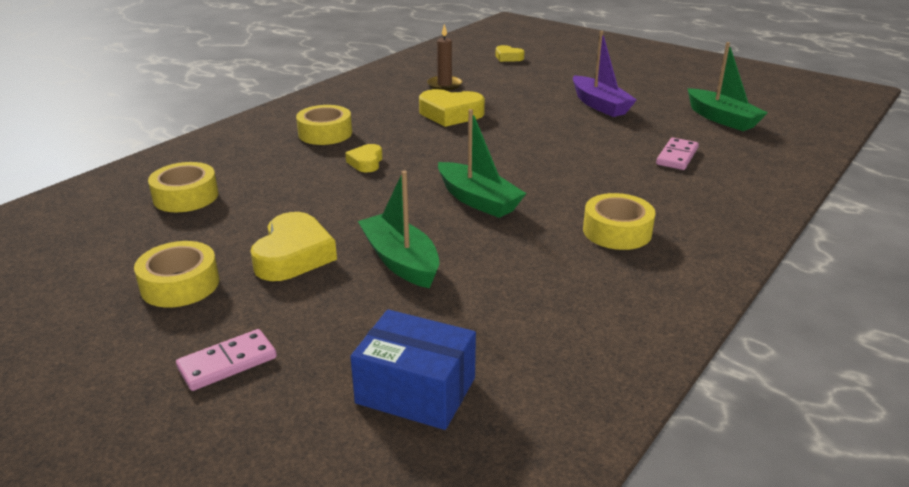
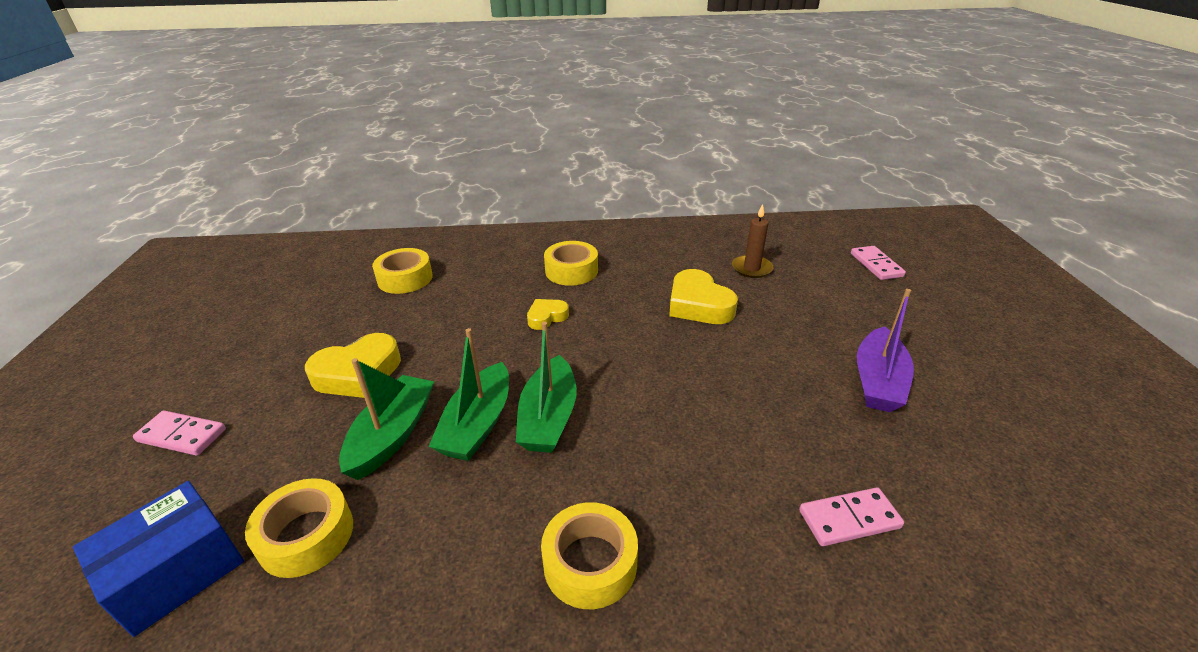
camera: 50 degrees right, 5 degrees up
(180, 284) = (280, 350): yellow tape -> yellow tape (306, 536)
(416, 390) = (177, 572): blue box -> blue box turned 60 degrees clockwise
(508, 57) = (876, 265): yellow heart -> pink domino
(722, 119) = (1031, 508): green boat -> green boat (478, 424)

